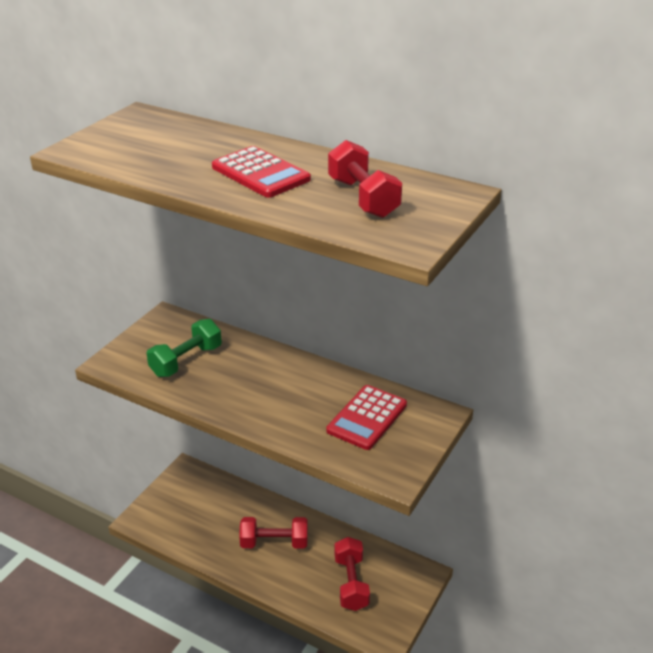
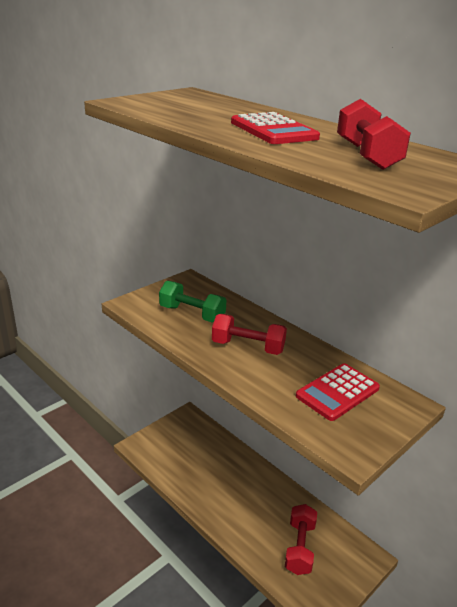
camera: 15 degrees right, 5 degrees down
(186, 361) = (192, 314): green dumbbell -> green dumbbell turned 60 degrees clockwise
(274, 543) = (241, 493): red dumbbell -> red dumbbell (248, 347)

